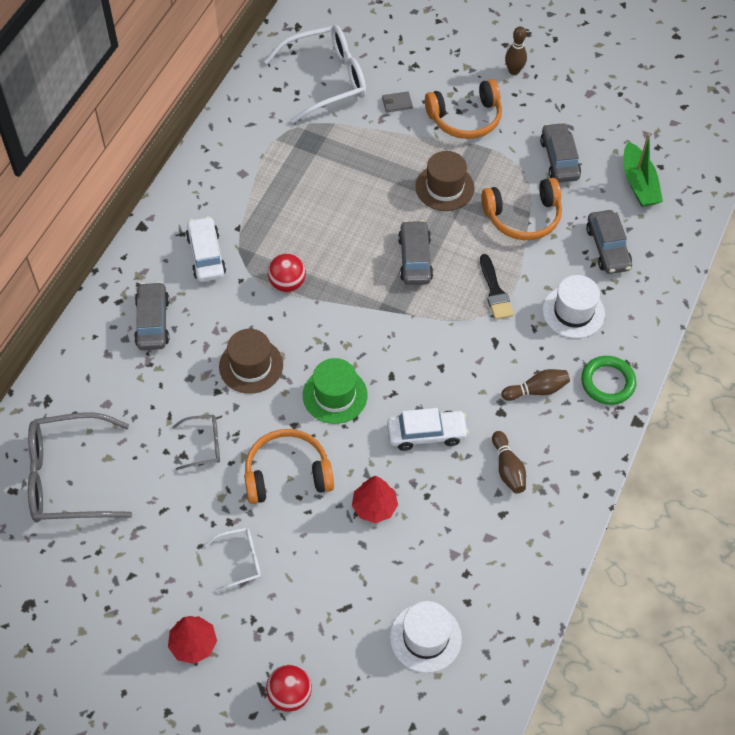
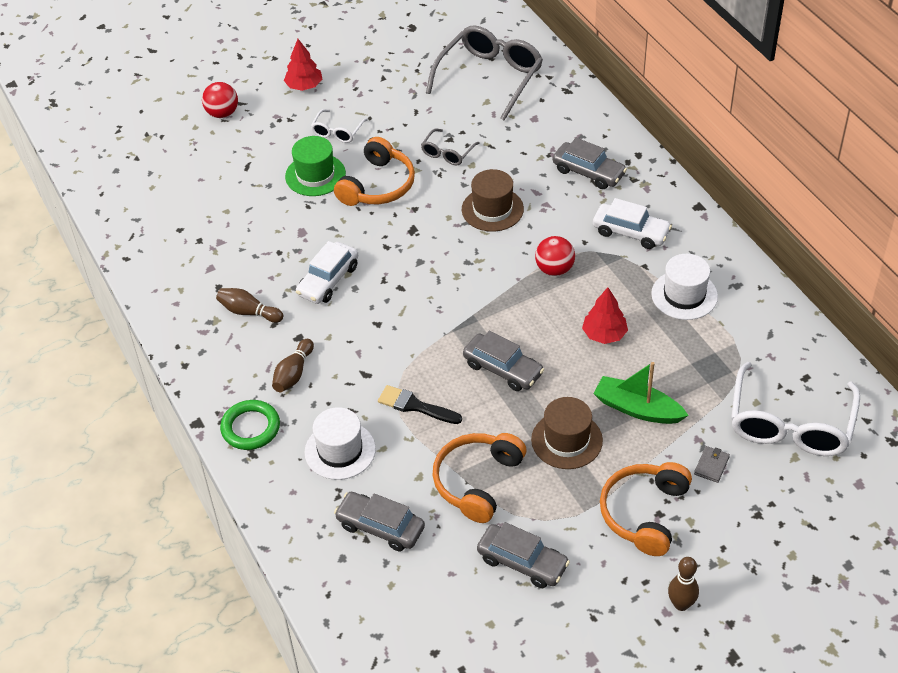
camera: 130 degrees right, 10 degrees down
(335, 395) = (417, 244): green hat -> green hat (315, 175)
(374, 507) = (302, 218): red tree -> red tree (604, 334)
(425, 637) = (182, 194): white hat -> white hat (684, 295)
(639, 183) = (431, 613): green boat -> green boat (637, 409)

